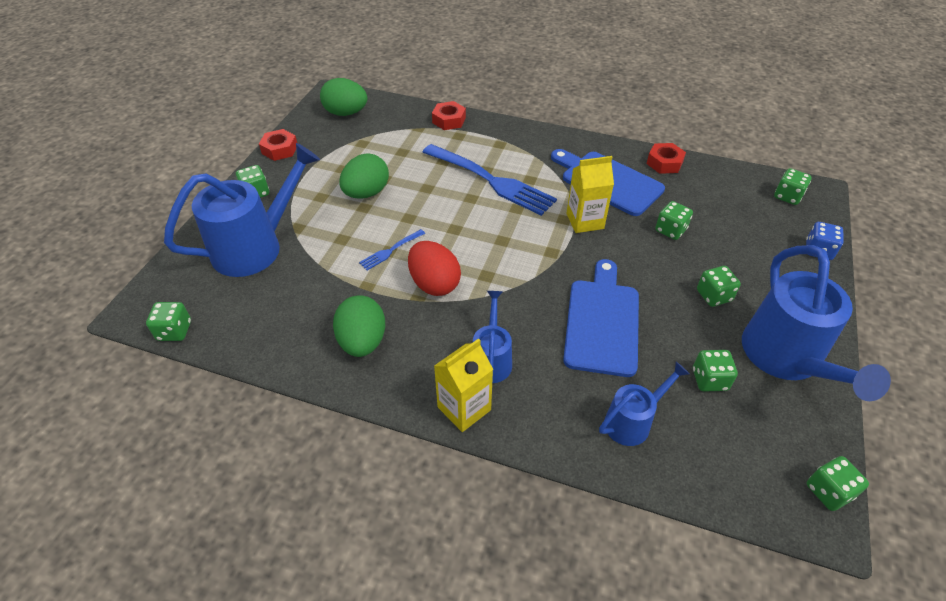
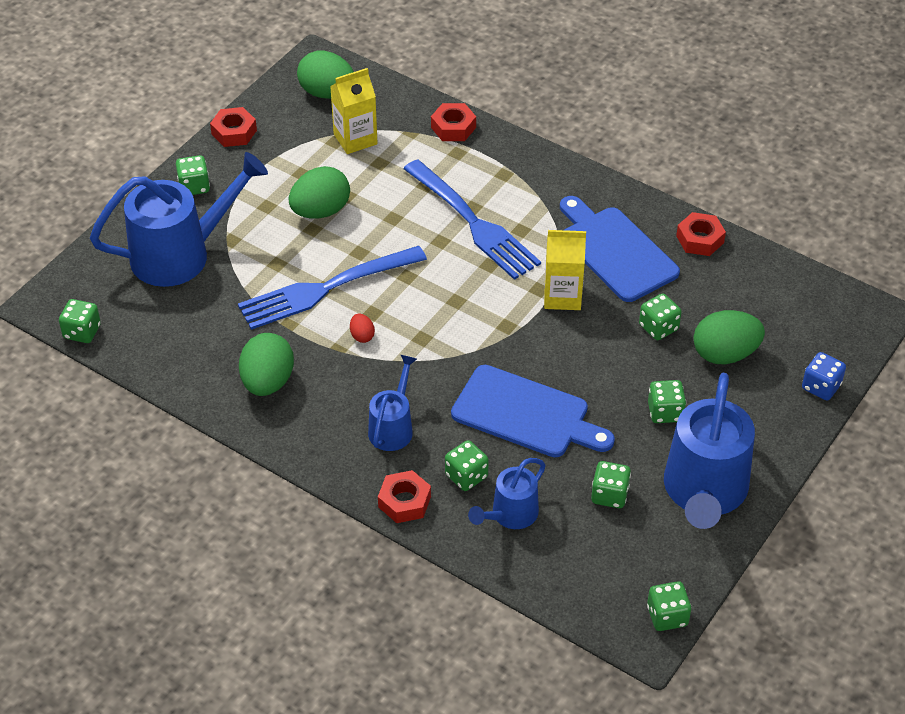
camera: 15 degrees right, 0 degrees up
(391, 250) = (327, 288): blue fork -> blue fork, size x2.26
(434, 284) = (362, 336): red egg -> red egg, size x0.46
(464, 408) = (348, 468): yellow carton -> yellow carton (355, 139)
(530, 430) = (404, 501): none -> red nut
(602, 322) = (526, 414): blue cutting board -> blue cutting board turned 90 degrees clockwise
(633, 421) = (510, 515): blue watering can -> blue watering can turned 150 degrees clockwise
(732, 240) = (725, 354): none -> green egg
(787, 196) = (829, 313): green dice -> green dice (466, 476)

